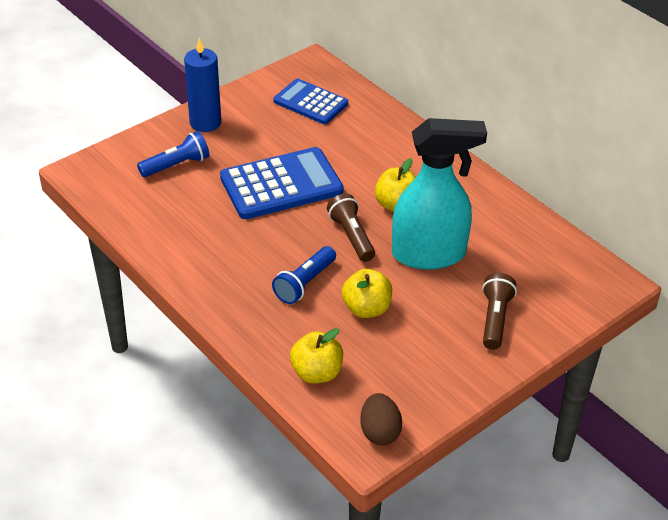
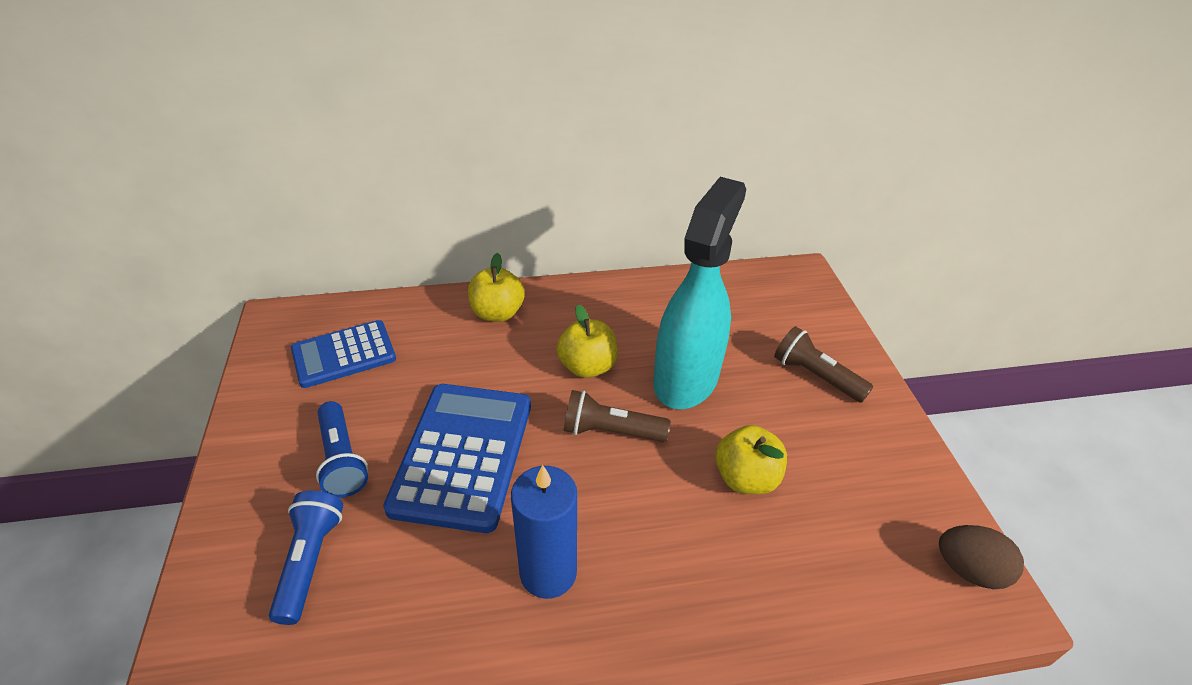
camera: 60 degrees left, 0 degrees up
(205, 123) = (260, 480): blue candle -> blue candle (548, 572)
(304, 283) = (665, 521): blue flashlight -> blue flashlight (342, 460)
(316, 373) = (840, 589): yellow apple -> yellow apple (497, 313)

